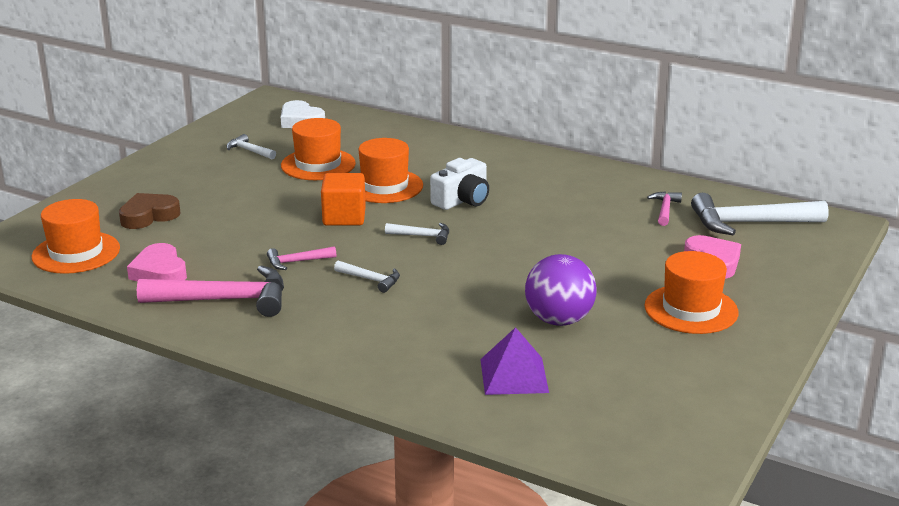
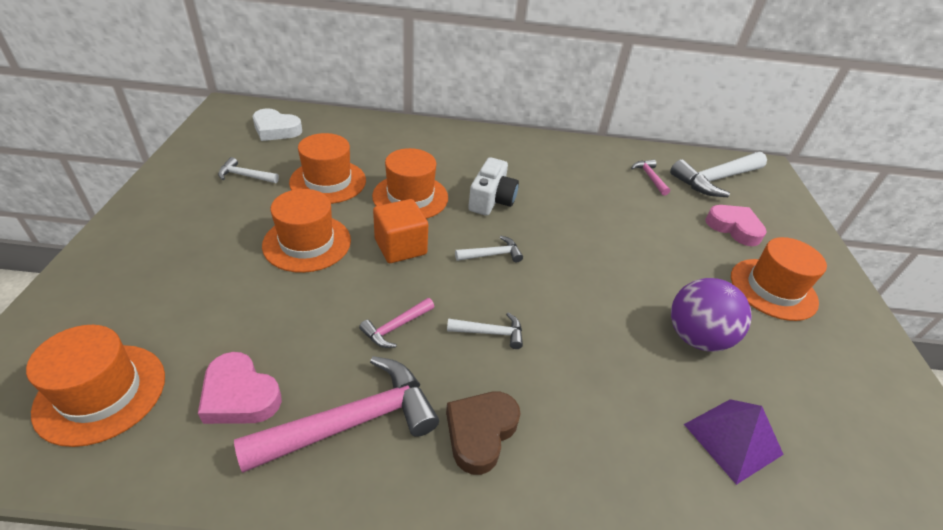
camera: 30 degrees left, 15 degrees up
(148, 216) = (176, 298): brown heart -> brown heart (480, 432)
(267, 202) = (307, 243): none -> orange hat

